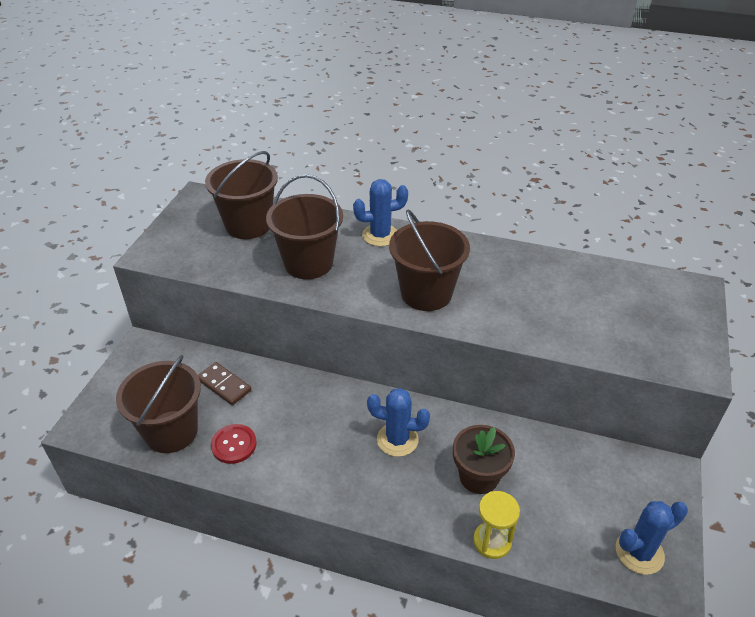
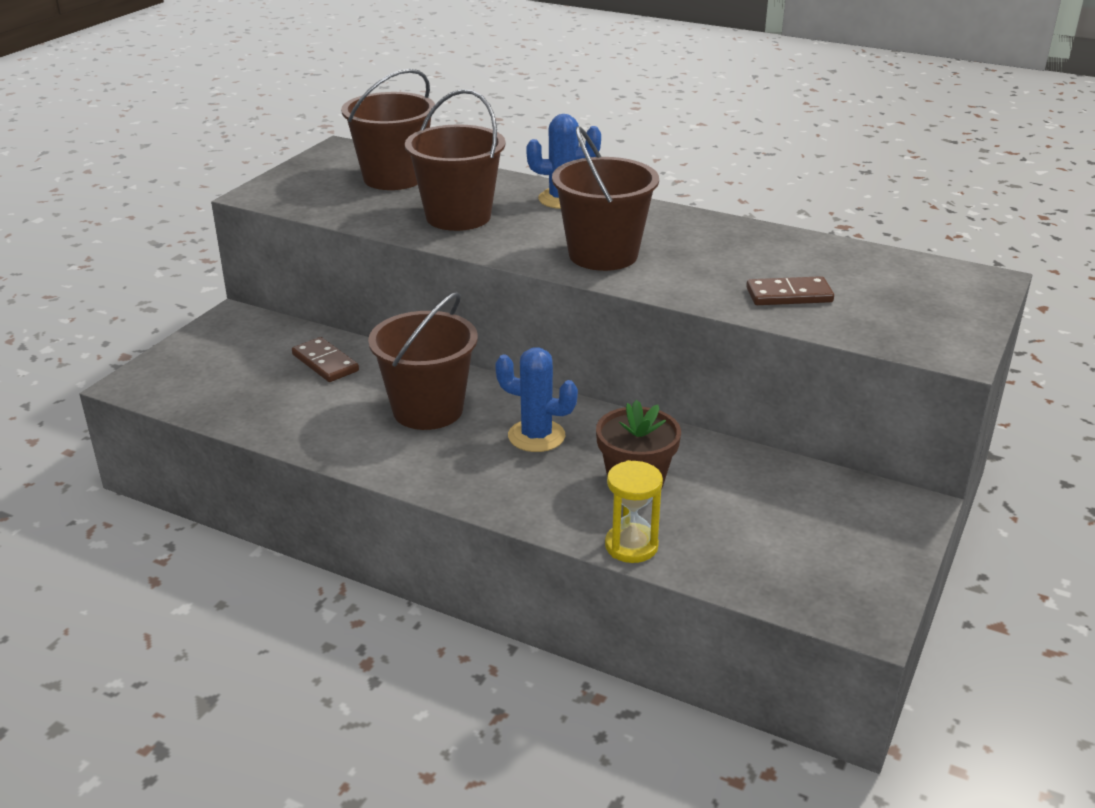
camera: 10 degrees right, 10 degrees down
(171, 431) = (243, 399): brown bucket -> brown bucket (428, 410)
(234, 445) = (319, 419): red button -> none
(569, 322) = (789, 295): none -> brown domino
(639, 552) = (836, 580): blue cactus -> none

